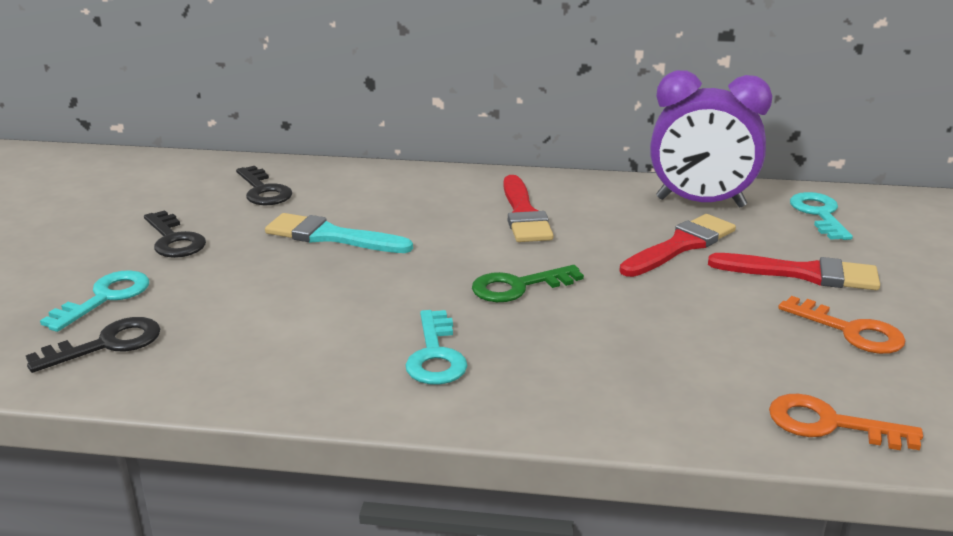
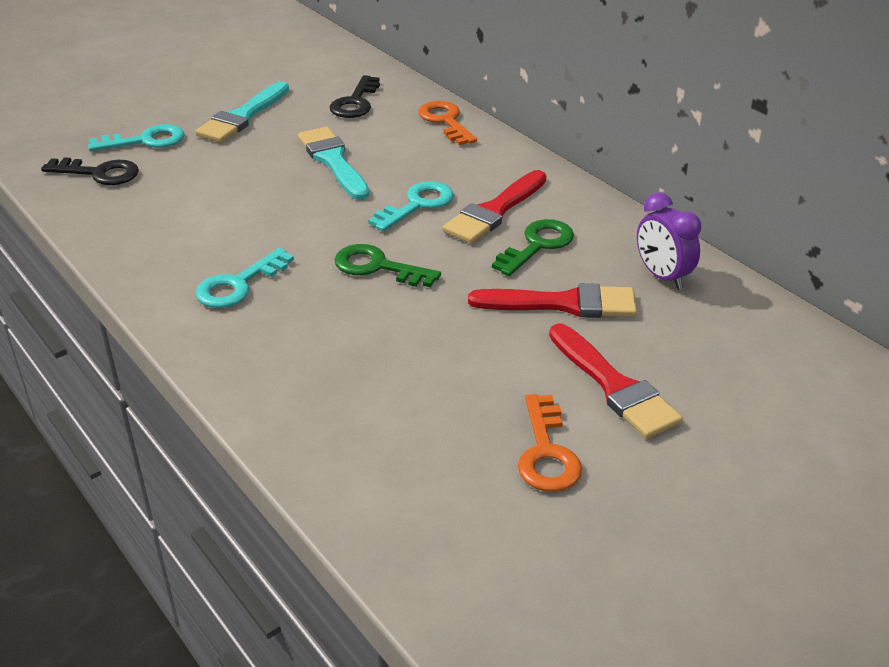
camera: 45 degrees right, 10 degrees up
(174, 240) = (242, 117): black key -> turquoise brush
(594, 221) = (537, 245): none -> green key
(700, 203) = (662, 276): purple clock -> purple clock, size x0.57
(819, 214) = (754, 346): turquoise key -> turquoise key (417, 205)
(829, 424) = (376, 499): orange key -> orange key (445, 121)

